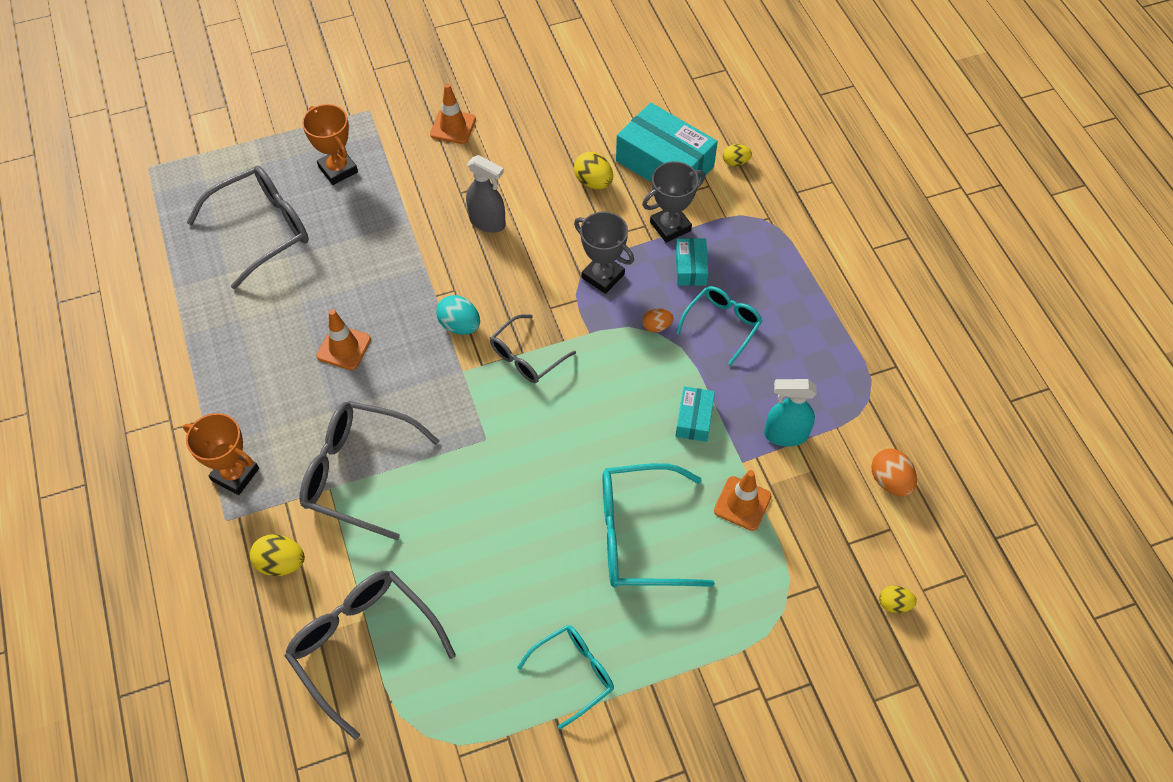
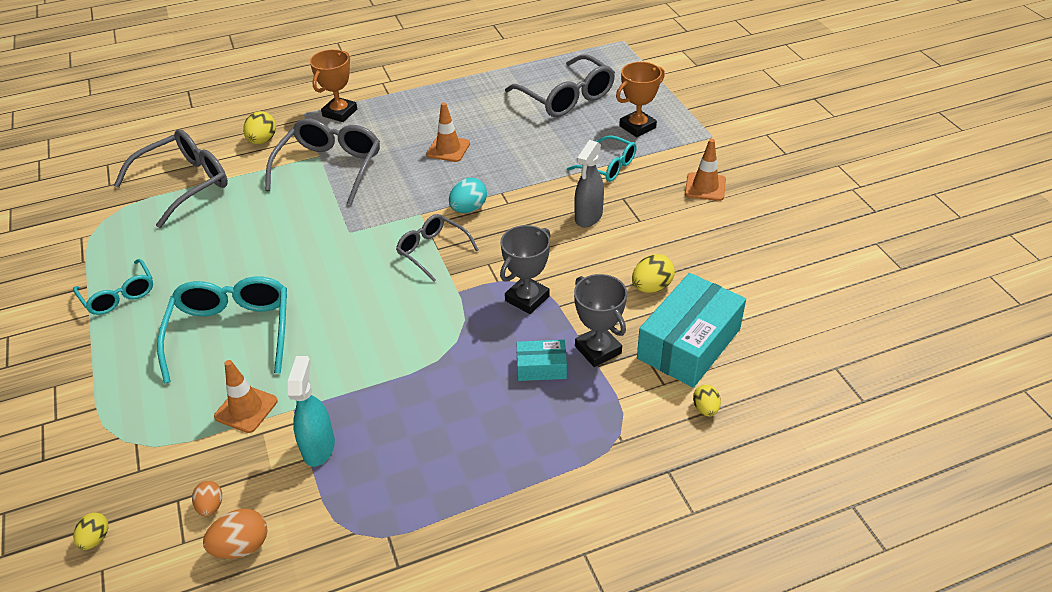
camera: 90 degrees right, 15 degrees down
(656, 326) = (464, 340): orange egg -> orange egg (211, 506)
(694, 419) = (349, 371): turquoise box -> none
(722, 325) = (464, 394): turquoise glasses -> turquoise glasses (608, 166)

